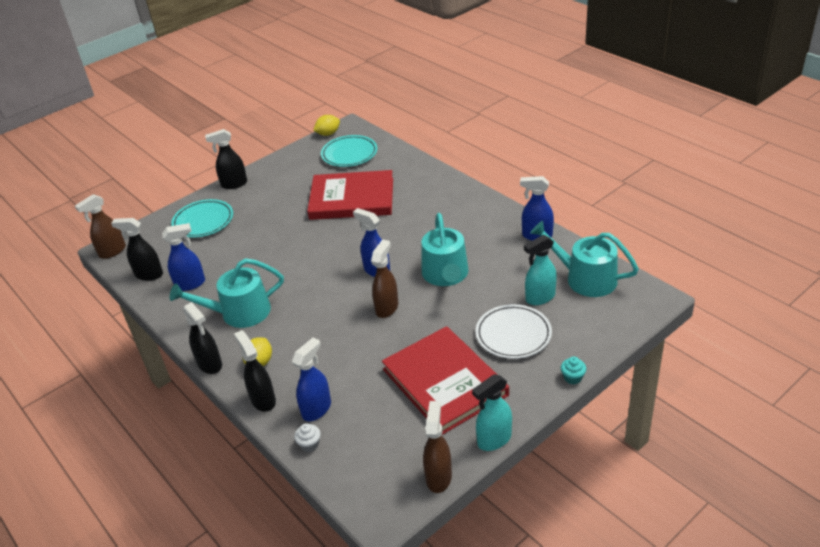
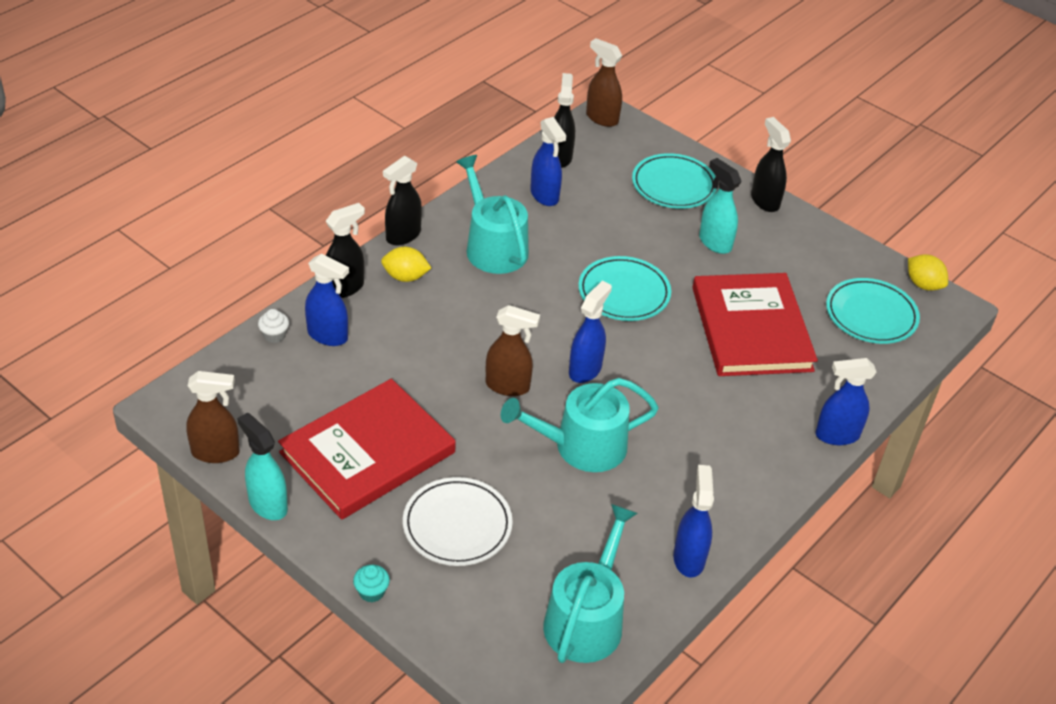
camera: 75 degrees right, 5 degrees up
(306, 250) = (624, 293): none -> turquoise plate
(444, 175) = (836, 435): none -> blue spray bottle
(540, 298) = (537, 558): turquoise spray bottle -> turquoise spray bottle (714, 242)

